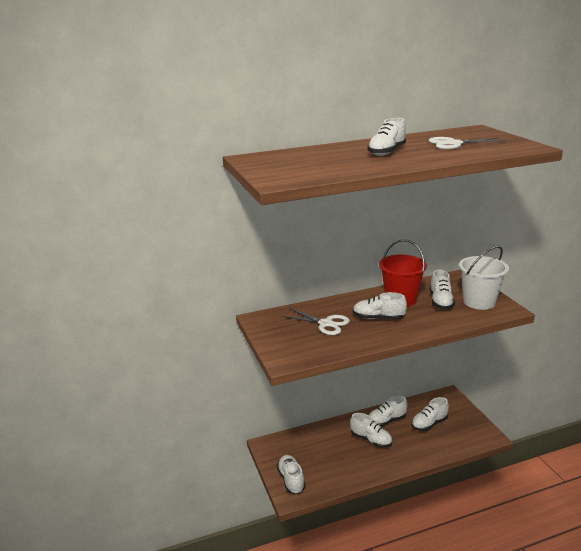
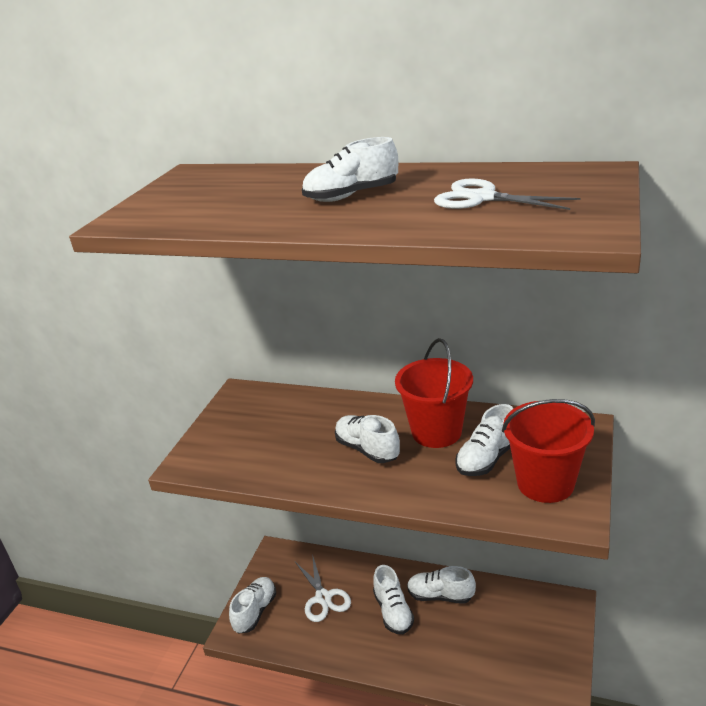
camera: 40 degrees right, 5 degrees up
(325, 324) = (296, 431): white scissors -> white scissors (323, 598)
(429, 423) = (492, 631): white shoe -> none
(479, 302) = (545, 483): white bucket -> red bucket

